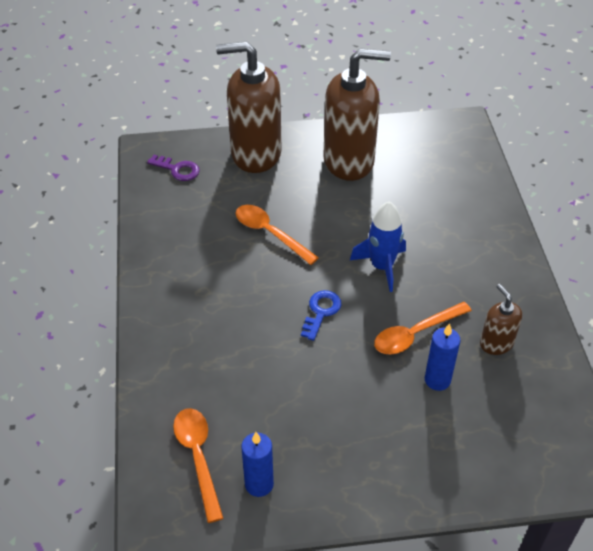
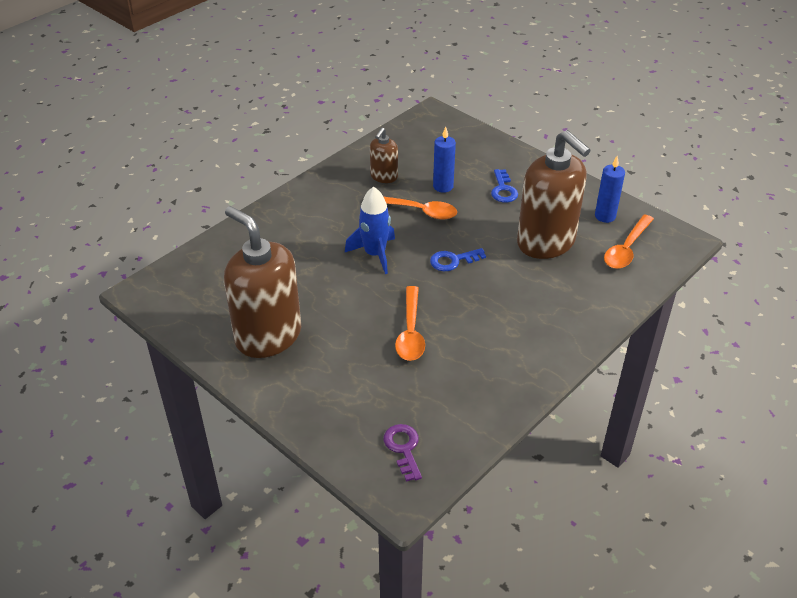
camera: 130 degrees left, 5 degrees down
(255, 154) = (322, 405): brown soap dispenser -> brown soap dispenser (546, 242)
(385, 427) = (503, 190): none -> blue key

